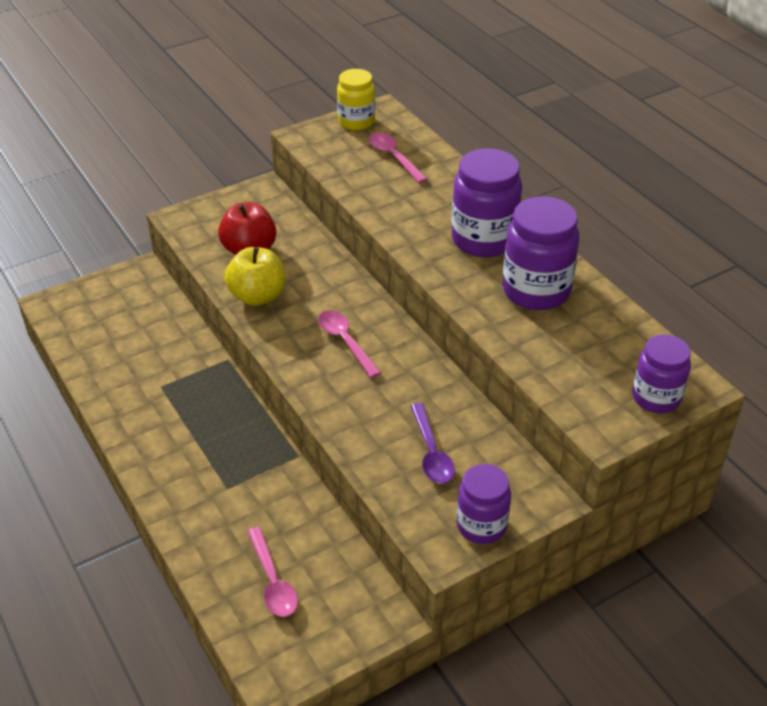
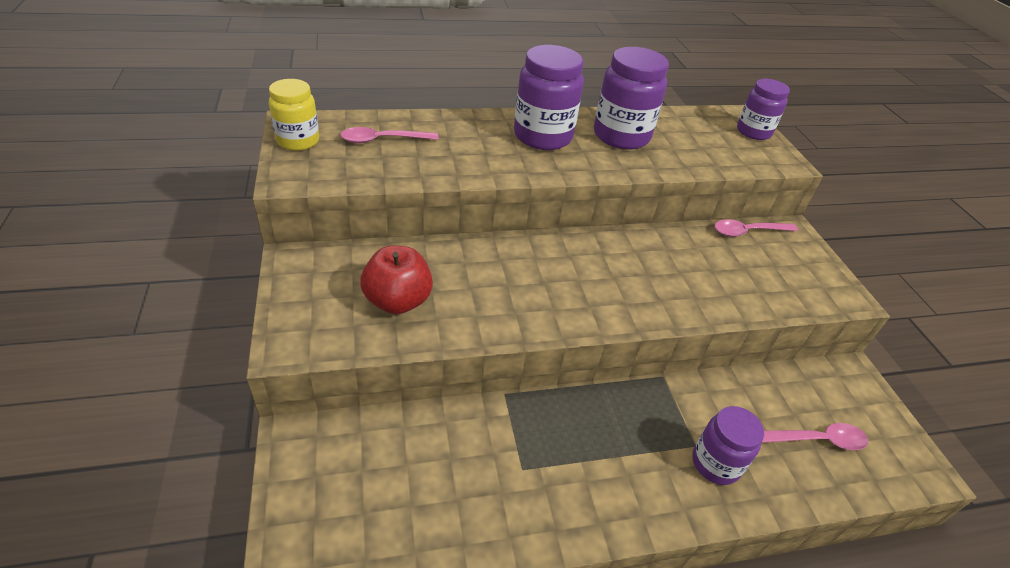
camera: 75 degrees left, 0 degrees up
(257, 296) = (483, 316): yellow apple -> none
(345, 342) = (583, 275): pink spoon -> pink spoon (748, 232)
(431, 452) = (738, 269): purple spoon -> none
(481, 525) = (819, 268): purple jar -> purple jar (715, 463)

